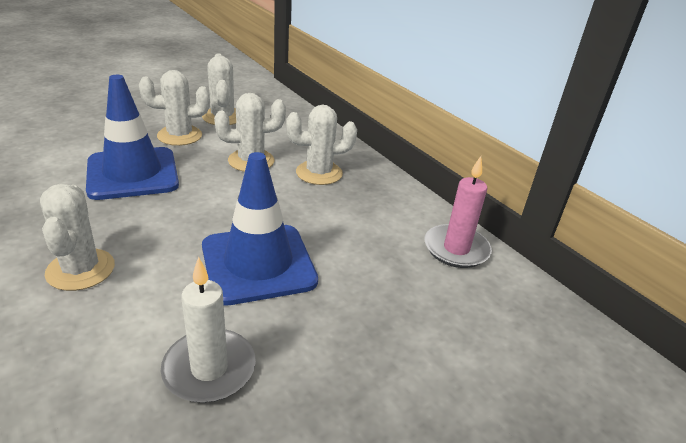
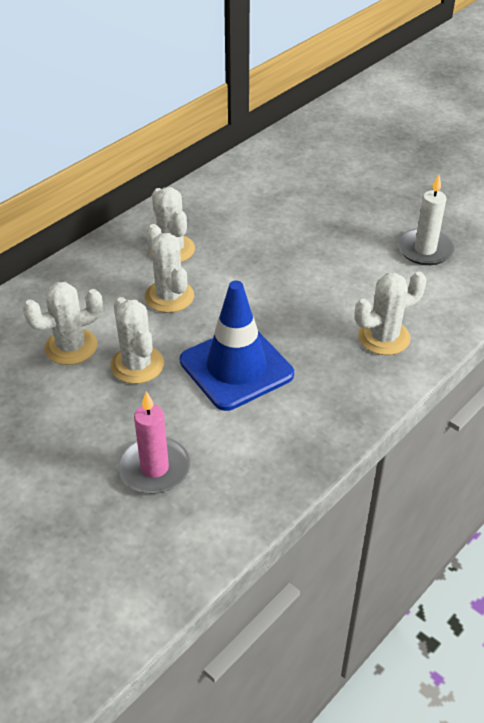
camera: 100 degrees left, 10 degrees up
(258, 264) = (322, 254): blue traffic cone -> none
(456, 249) = (250, 170): pink candle -> pink candle (154, 468)

